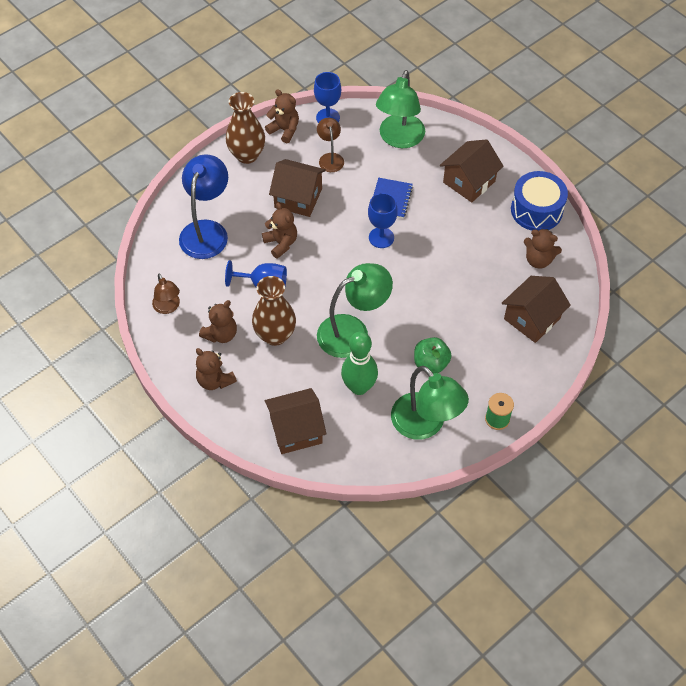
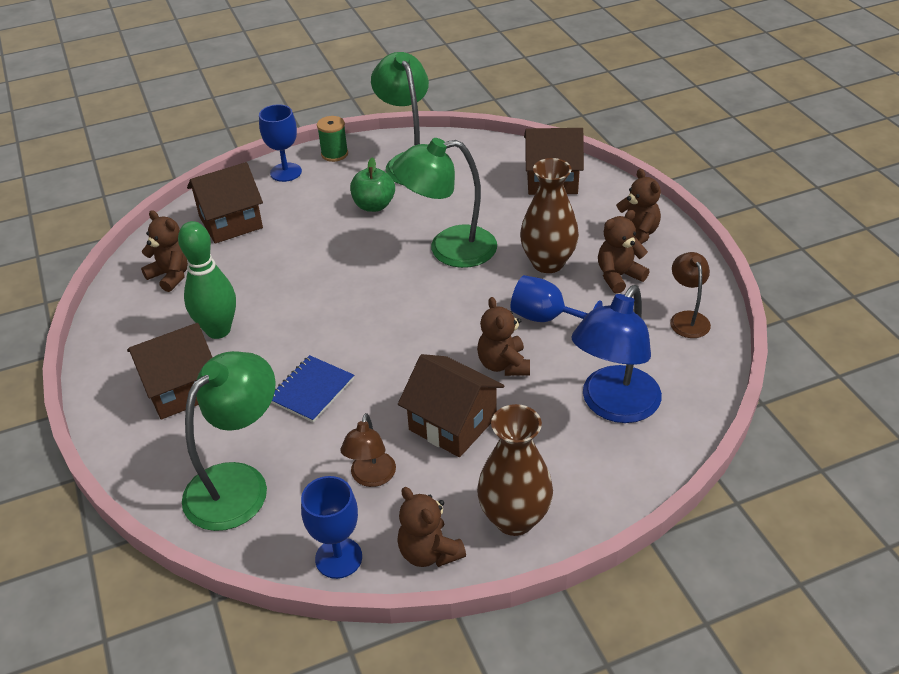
camera: 160 degrees left, 15 degrees down
(359, 387) = (466, 201): green bowling pin -> green bowling pin (218, 330)
(381, 237) = (356, 342): blue goblet -> blue goblet (286, 172)
(536, 210) = (122, 331): blue drum -> none

